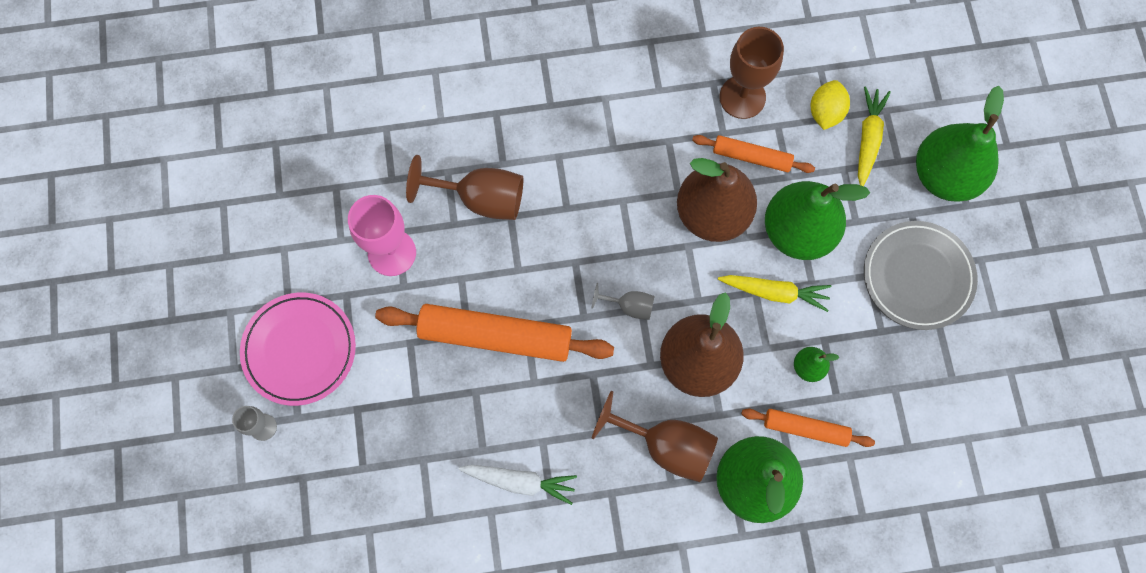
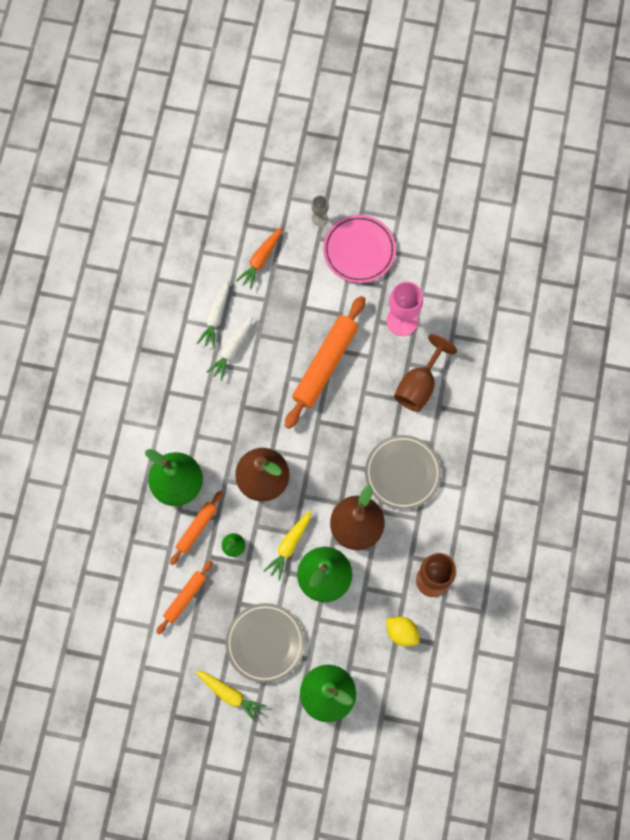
camera: 110 degrees right, 0 degrees up
(360, 492) = (261, 260): none -> orange carrot
(475, 526) = (216, 316): none -> white carrot
(614, 180) = (402, 473): none -> grey plate
(629, 306) = (314, 451): grey goblet -> none
(665, 445) = (220, 441): brown goblet -> none
(751, 157) = (387, 569): orange rolling pin -> orange rolling pin (185, 598)
(868, 139) = (372, 653): yellow carrot -> yellow carrot (230, 694)

